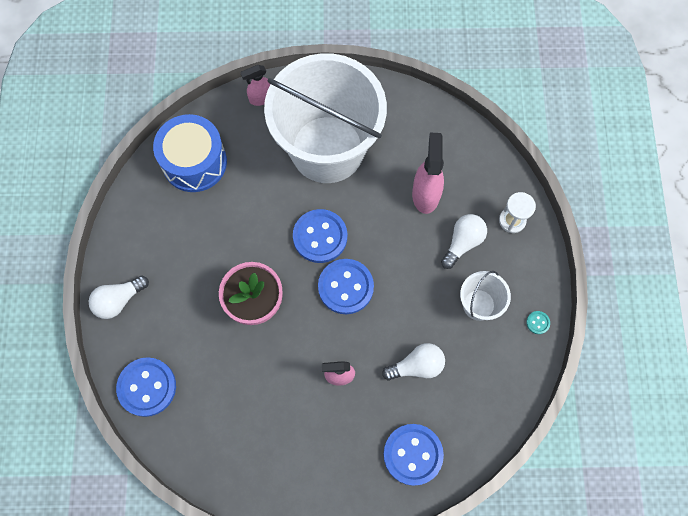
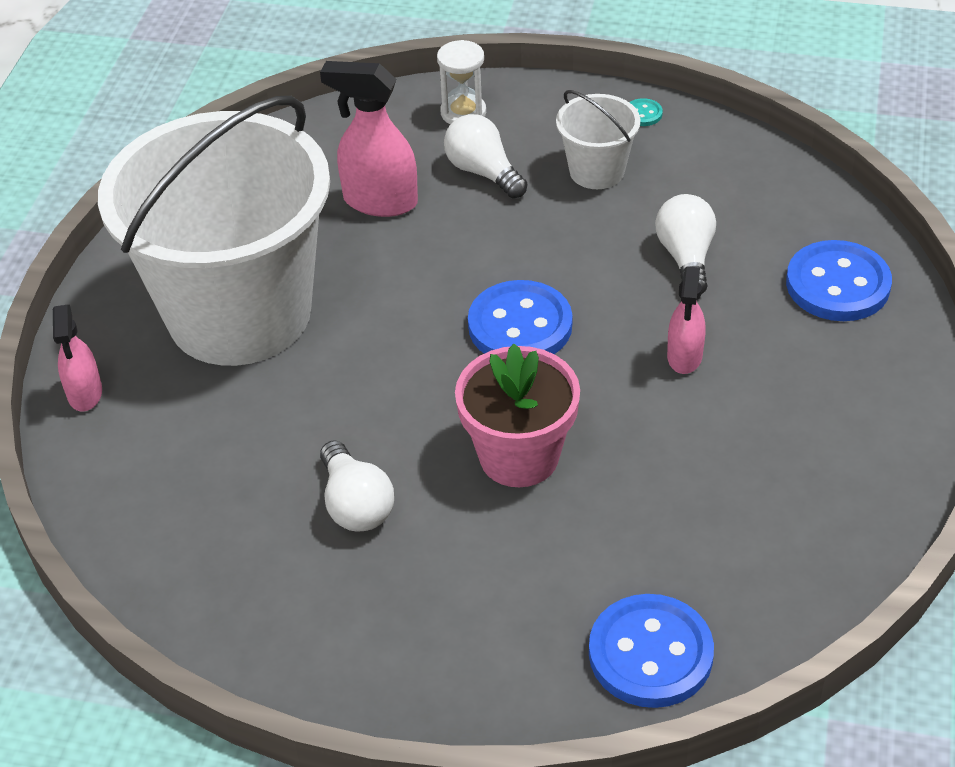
camera: 75 degrees left, 25 degrees down
(119, 300) = (446, 686): white light bulb -> white light bulb (355, 504)
(194, 162) = (178, 517): blue drum -> none
(320, 237) = (411, 347): blue button -> none

